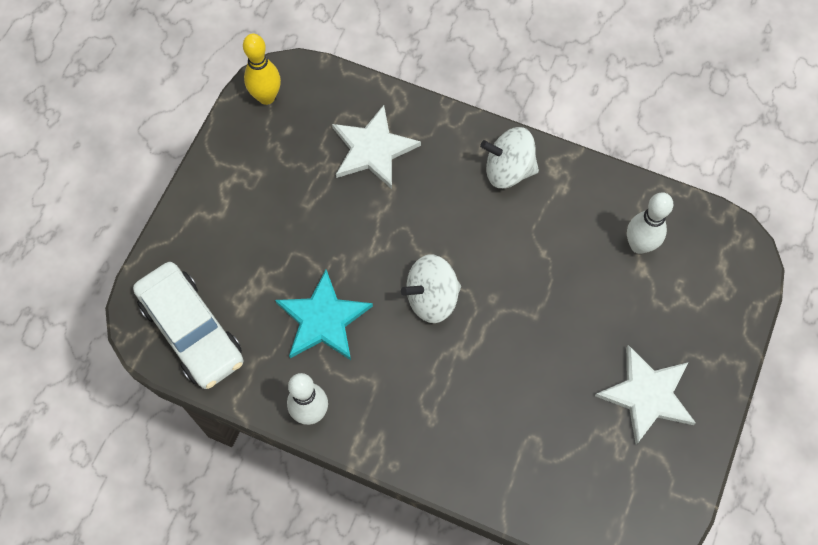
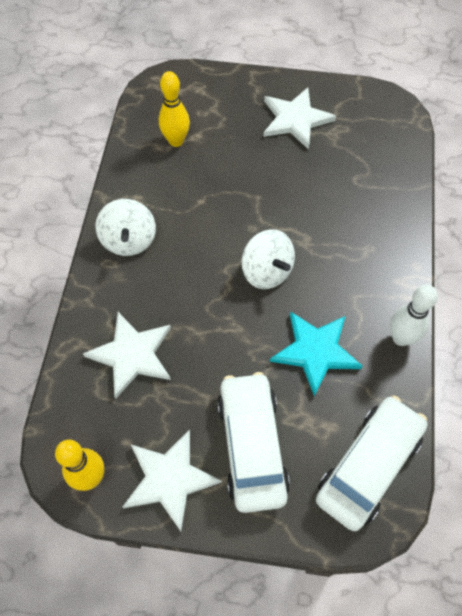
camera: 105 degrees left, 5 degrees down
(242, 158) = (169, 479): none -> white star
(248, 233) = (252, 445): none -> white car
(639, 245) = (176, 141): white bowling pin -> yellow bowling pin

